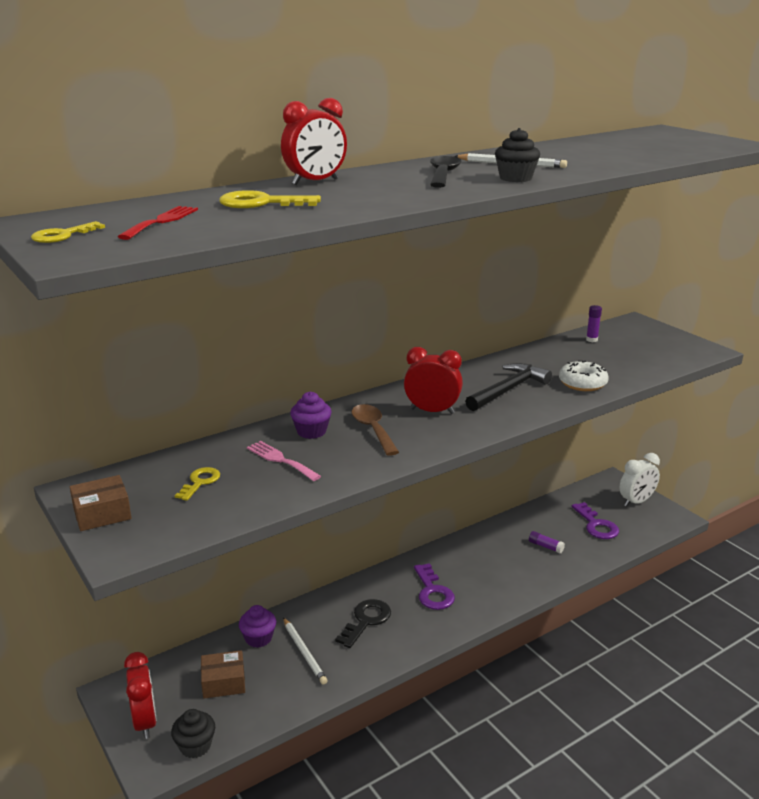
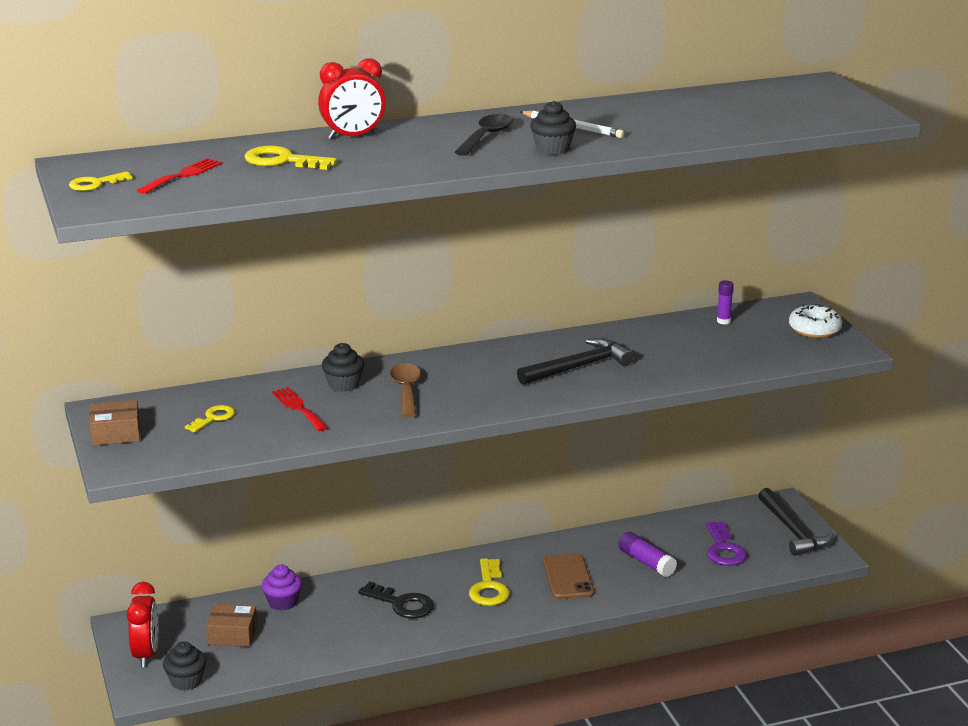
camera: 15 degrees right, 0 degrees up
(280, 460) = (298, 408): pink fork -> red fork
(304, 652) = (324, 622): white pencil -> none
(311, 432) = (343, 385): purple cupcake -> black cupcake
(366, 621) = (402, 604): black key -> black key turned 75 degrees clockwise
(432, 411) = (479, 379): red clock -> none
(433, 592) = (489, 588): purple key -> yellow key
(491, 570) = (567, 577): none -> brown phone
(545, 546) = (646, 562): purple glue stick -> purple glue stick, size x1.53
(582, 383) = (667, 370): white donut -> white donut (814, 329)
(636, 502) = (793, 531): white clock -> black hammer

